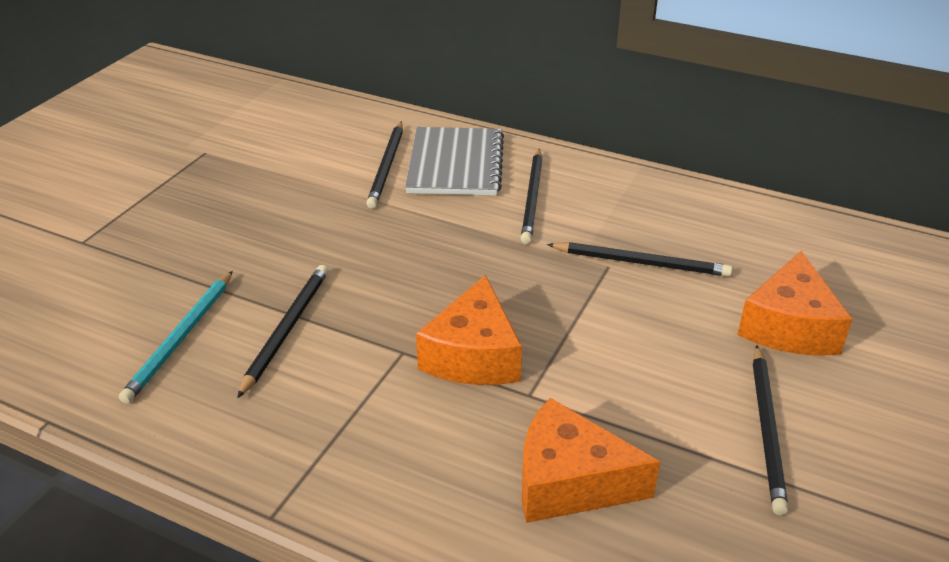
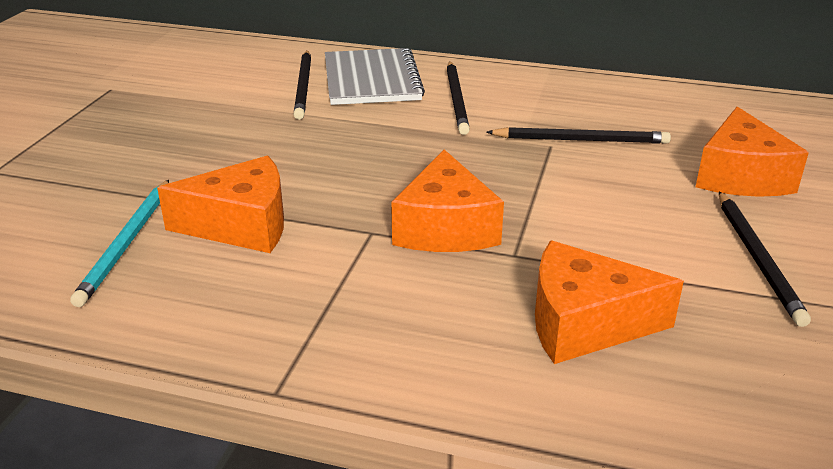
camera: 10 degrees left, 5 degrees down
(286, 329) = (241, 225): black pencil -> orange cheese

